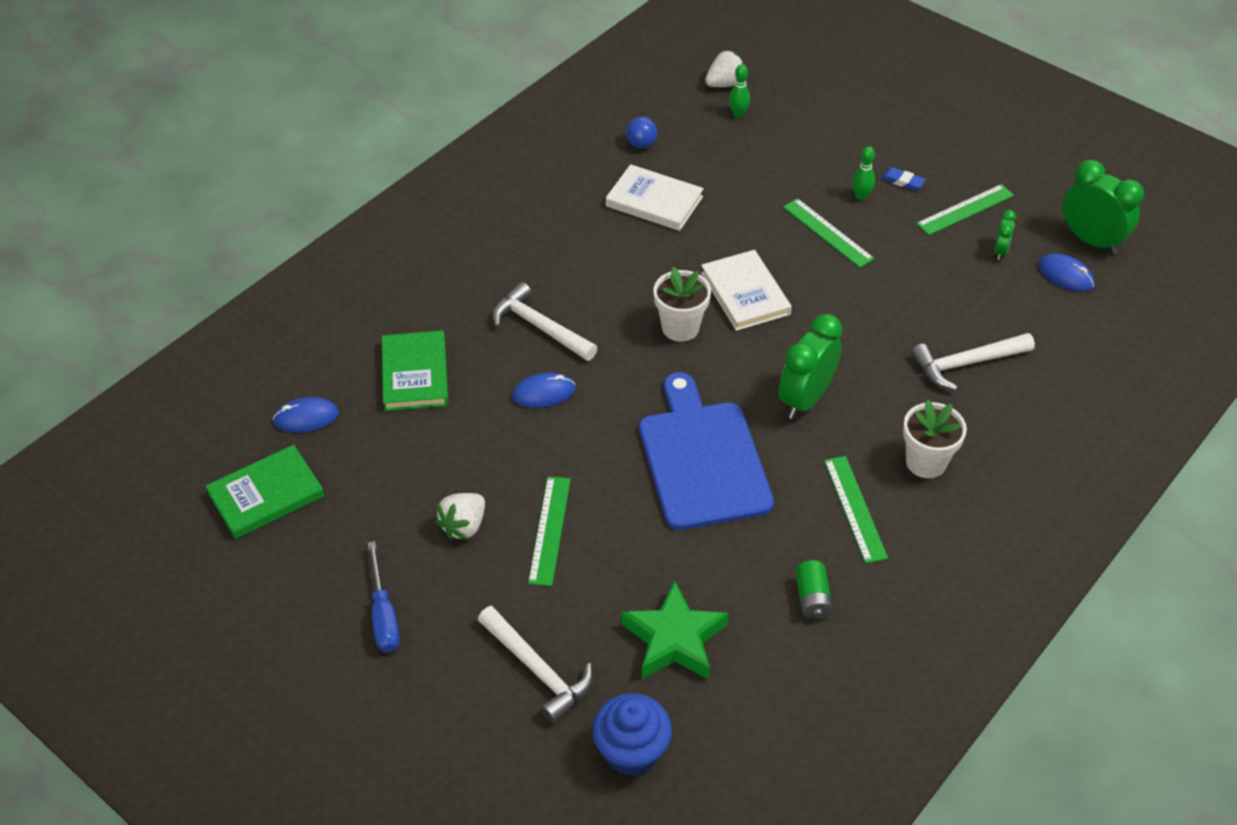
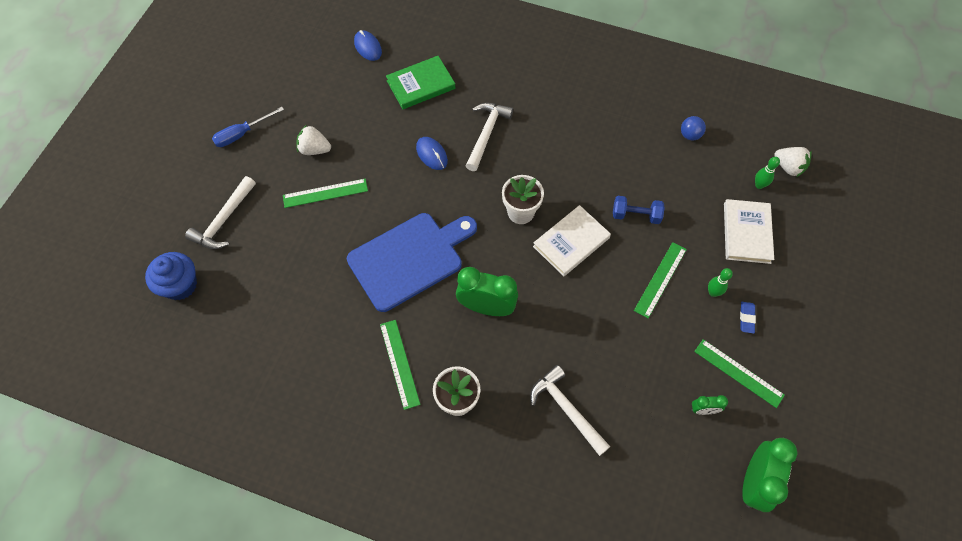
camera: 70 degrees right, 15 degrees up
(266, 495) = (307, 51): green book -> none
(654, 201) = (635, 160): white book -> white book (746, 233)
(674, 639) = (263, 284): green star -> none
(732, 225) = (636, 215): none -> blue dumbbell
(812, 598) = (316, 355): green battery -> none
(855, 508) = (399, 363): green ruler -> green ruler turned 75 degrees counterclockwise
(1065, 275) = (700, 468): blue mouse -> none

